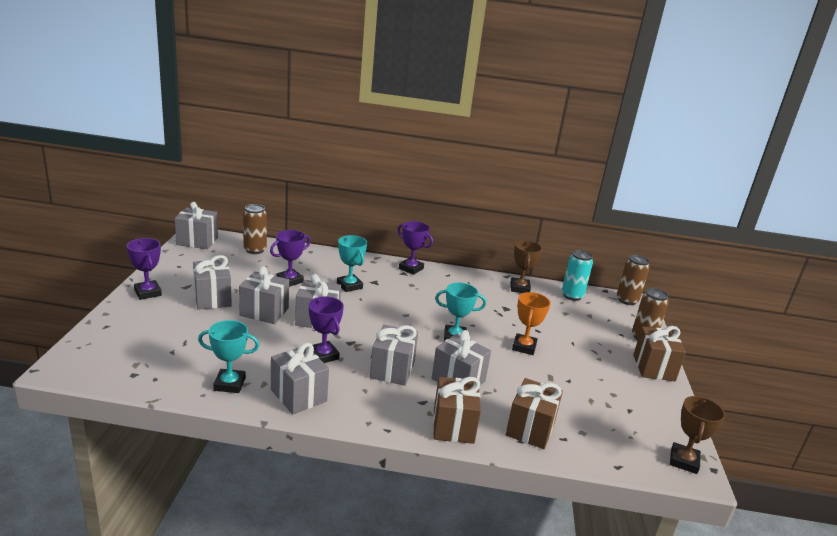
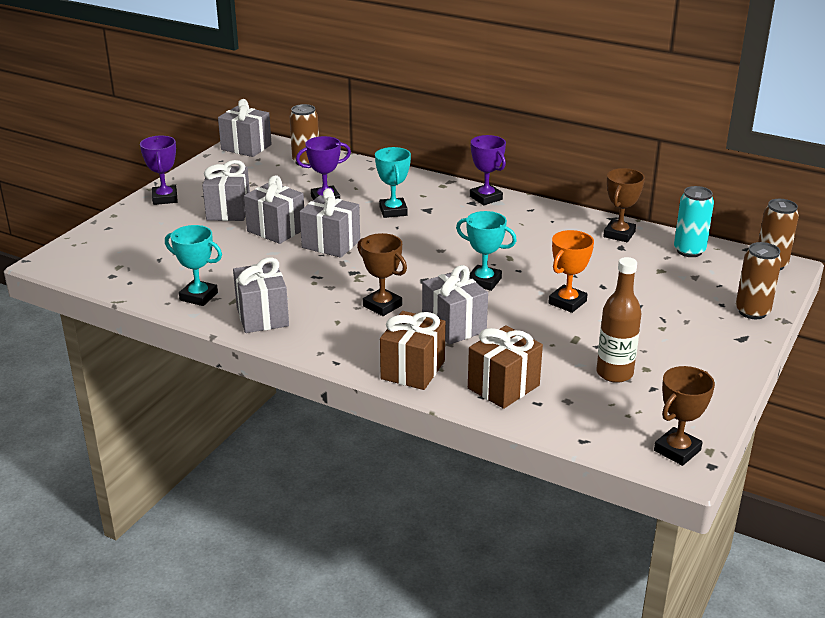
camera: 25 degrees right, 5 degrees up
(323, 355) = (313, 282): purple trophy -> none
(392, 370) = (382, 306): grey gift -> brown trophy
(596, 402) = (614, 373): none -> brown bottle
(653, 368) = (733, 348): brown gift -> none

